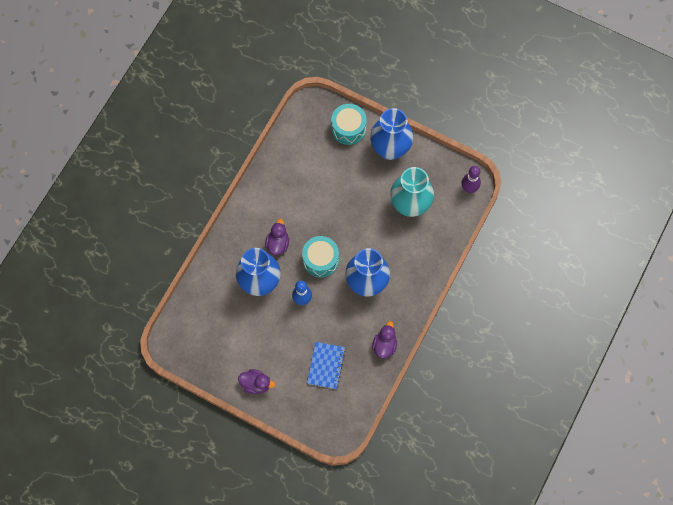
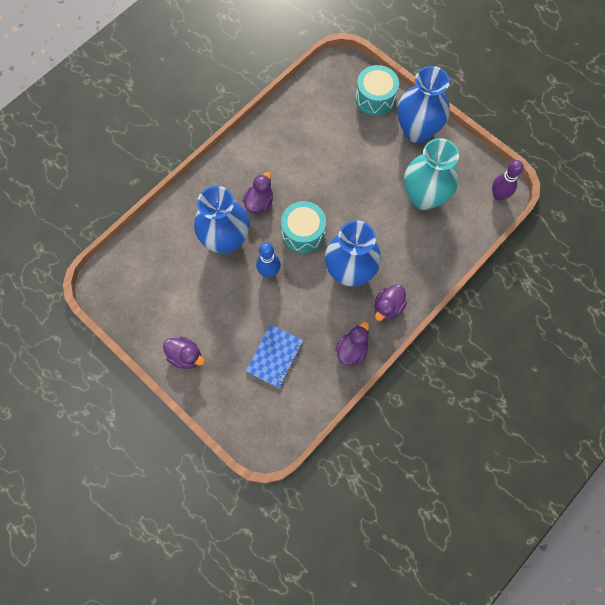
camera: 15 degrees right, 0 degrees up
(404, 304) = (388, 307): none -> purple duck

